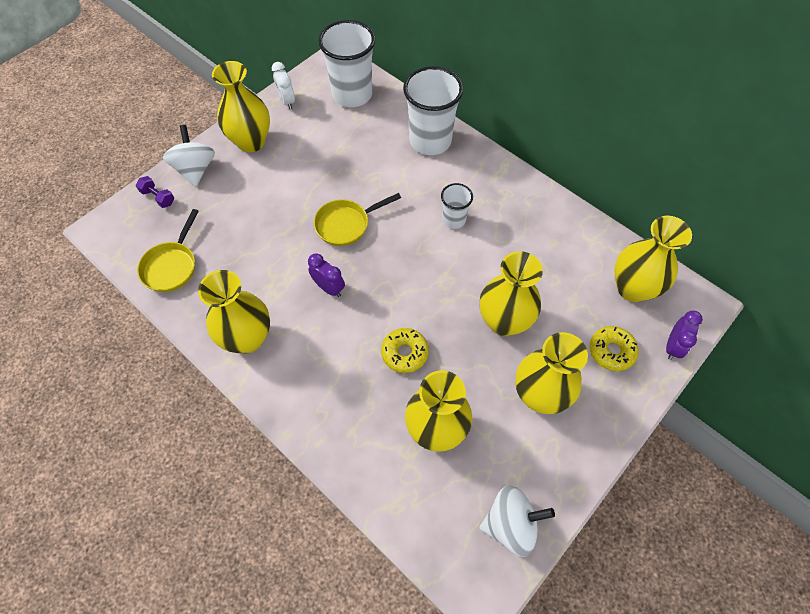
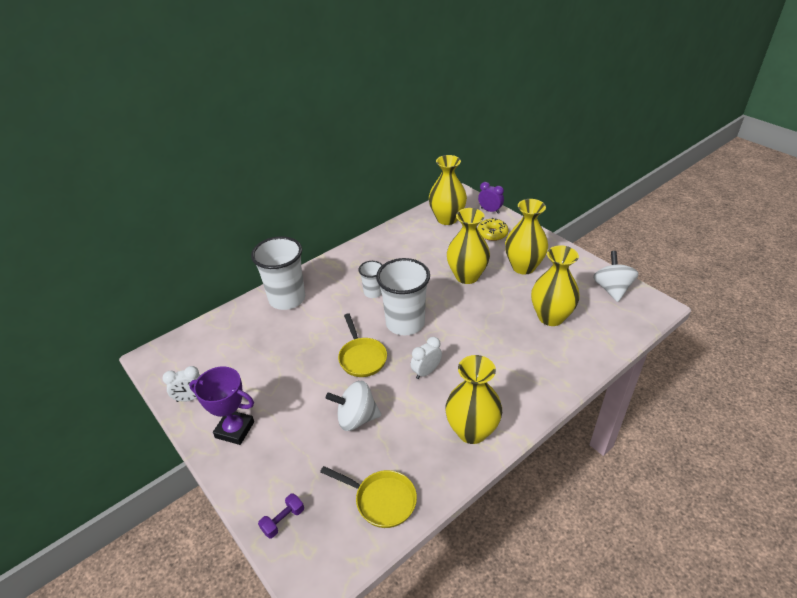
camera: 80 degrees left, 20 degrees down
(195, 169) = (255, 483): white spinning top -> white spinning top (356, 418)
(251, 142) = (235, 430): yellow vase -> purple trophy
(329, 288) = (426, 372): purple clock -> white clock
(352, 94) = (207, 346): white cup -> white cup (405, 323)
(404, 353) = (490, 329): yellow donut -> none

